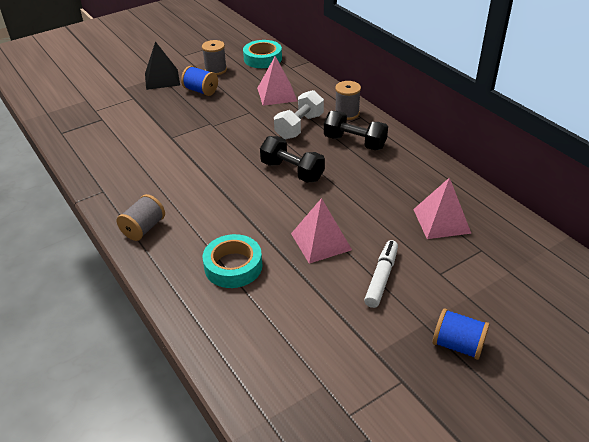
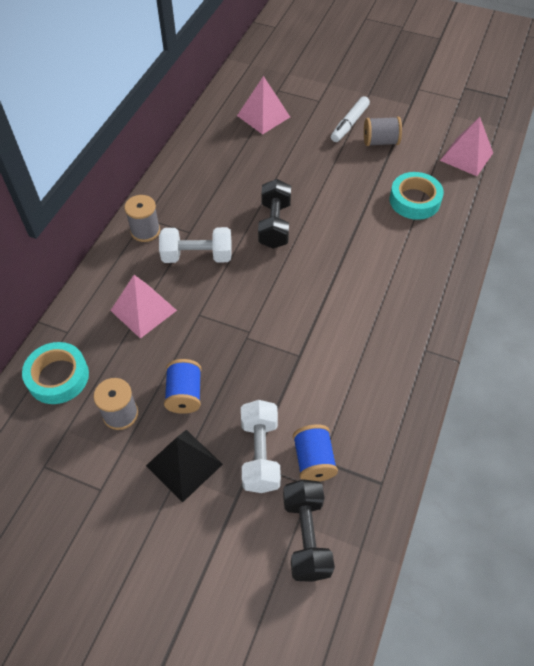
camera: 125 degrees left, 15 degrees up
(134, 102) = (260, 454): none -> white dumbbell
(144, 228) = (435, 281): grey spool -> grey spool (380, 142)
(321, 241) = (344, 167): pink pyramid -> pink pyramid (466, 156)
(354, 142) = (195, 203): black dumbbell -> black dumbbell (306, 536)
(381, 278) = (349, 124): white marker -> white marker turned 45 degrees counterclockwise
(457, 345) = (371, 77): blue spool -> blue spool (313, 460)

